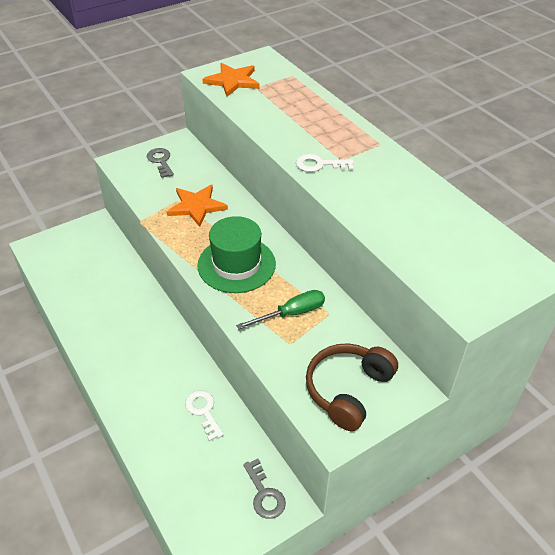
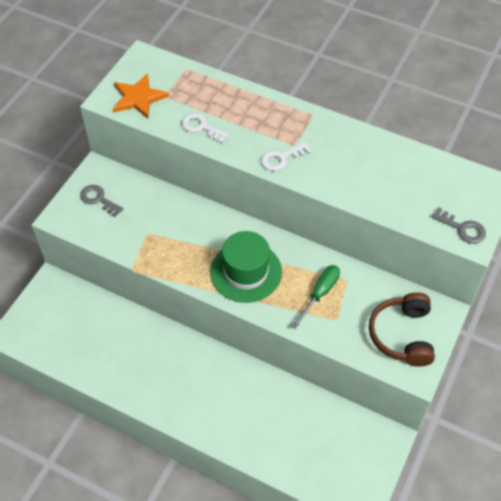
camera: 30 degrees left, 10 degrees up
(196, 206) = (169, 231): orange star -> none
(203, 411) = (280, 403): white key -> white key (201, 127)
(264, 494) = (369, 440): grey key -> grey key (462, 228)

